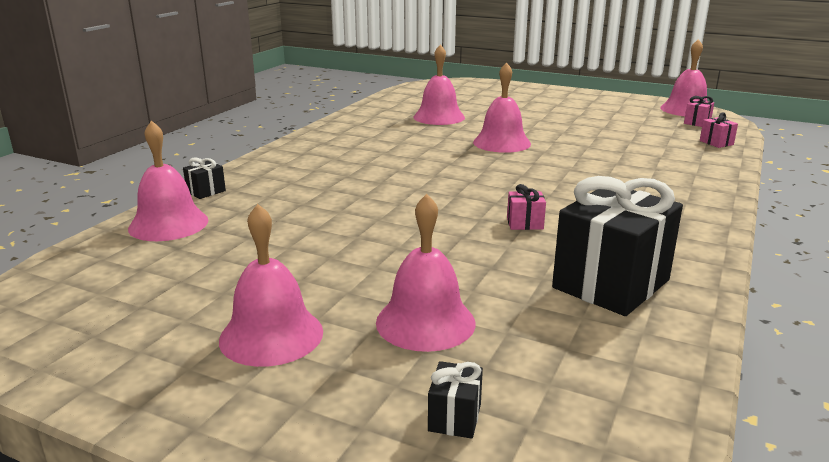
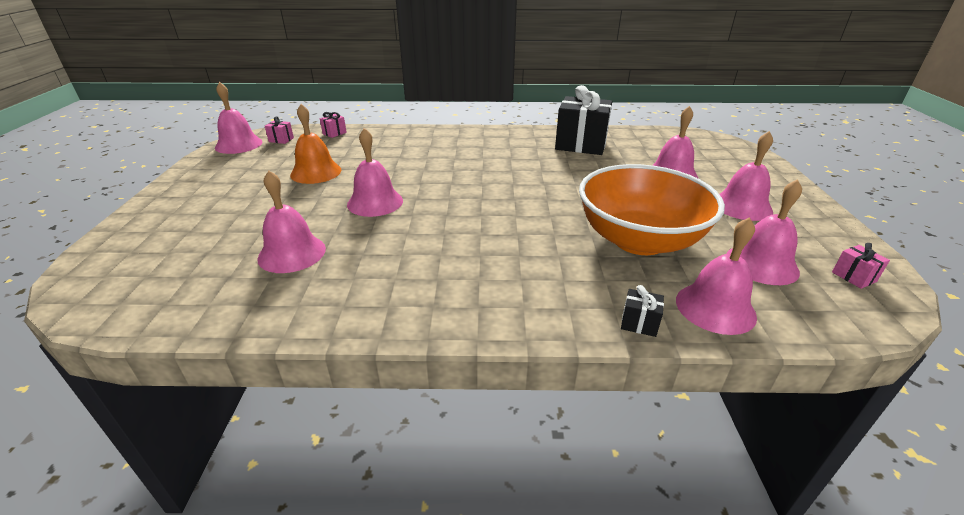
camera: 115 degrees left, 10 degrees up
(167, 276) = (761, 264): none -> pink bell
(298, 229) = (639, 240): none -> orange bowl
(455, 417) = (715, 158): black gift -> none
(525, 223) = (536, 170): pink gift -> pink gift (853, 277)
(591, 129) = (316, 172): none -> orange bell

